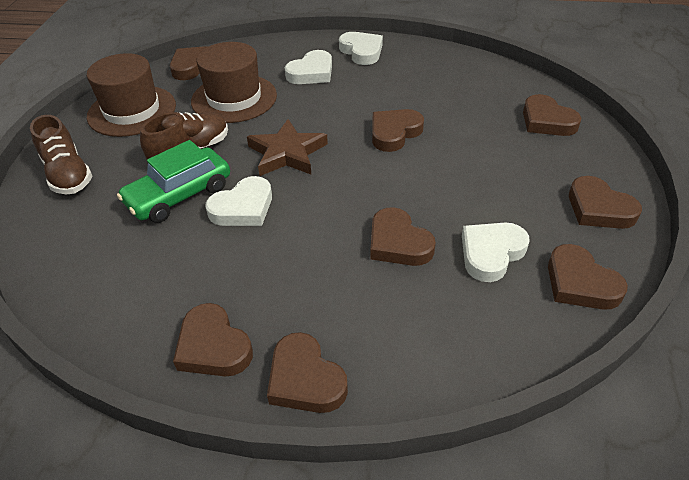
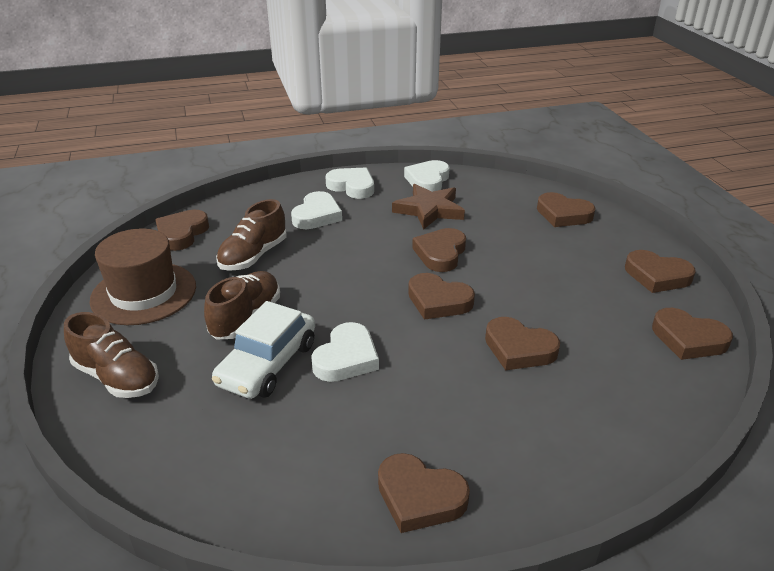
camera: 25 degrees left, 10 degrees down
(179, 195) = (268, 364): green car -> white car
(234, 98) = (253, 256): brown hat -> brown shoe
(287, 153) = (351, 295): brown star -> brown star (429, 210)
(305, 379) = (530, 495): brown heart -> brown heart (438, 301)
(491, 253) = (603, 335): white heart -> white heart (427, 180)

